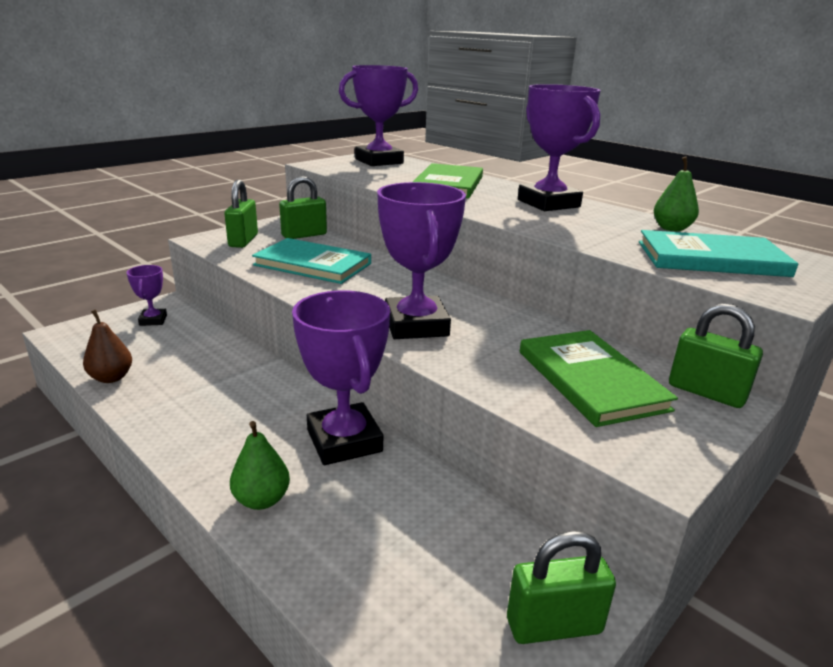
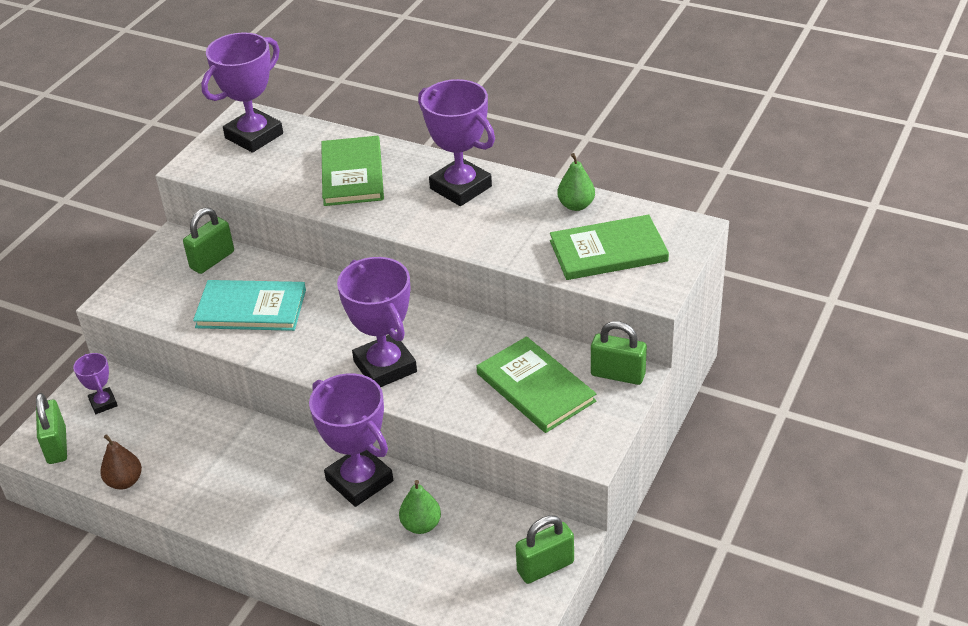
camera: 15 degrees left, 15 degrees up
(243, 241) = (157, 290): green padlock -> green padlock (57, 446)
(261, 500) = (327, 547): green pear -> green pear (421, 525)
(711, 259) = (608, 251): turquoise book -> green book

